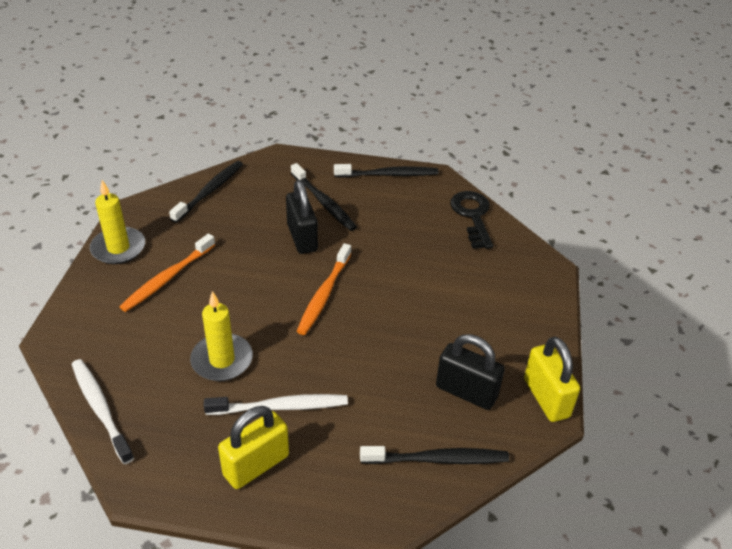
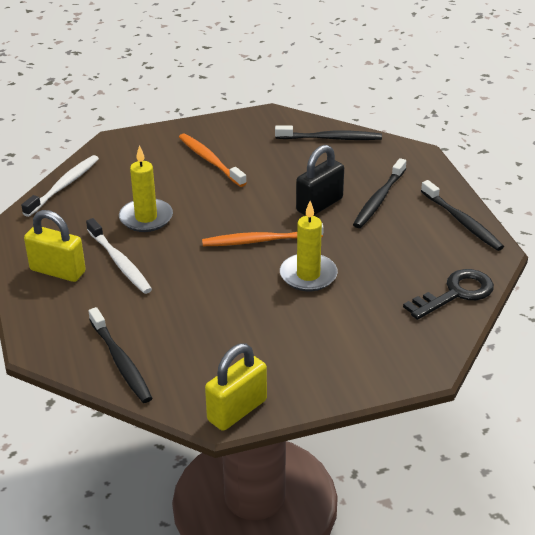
camera: 65 degrees right, 5 degrees down
(118, 248) = (223, 127): yellow candle -> yellow candle (308, 275)
(167, 278) = (210, 160): orange toothbrush -> orange toothbrush turned 45 degrees clockwise
(466, 392) = (207, 357): black padlock -> none

